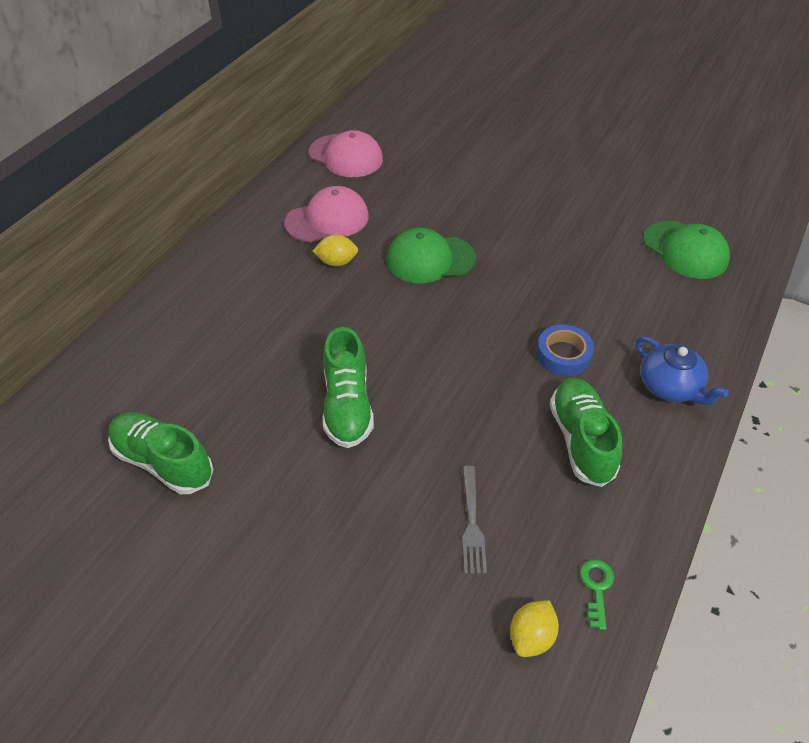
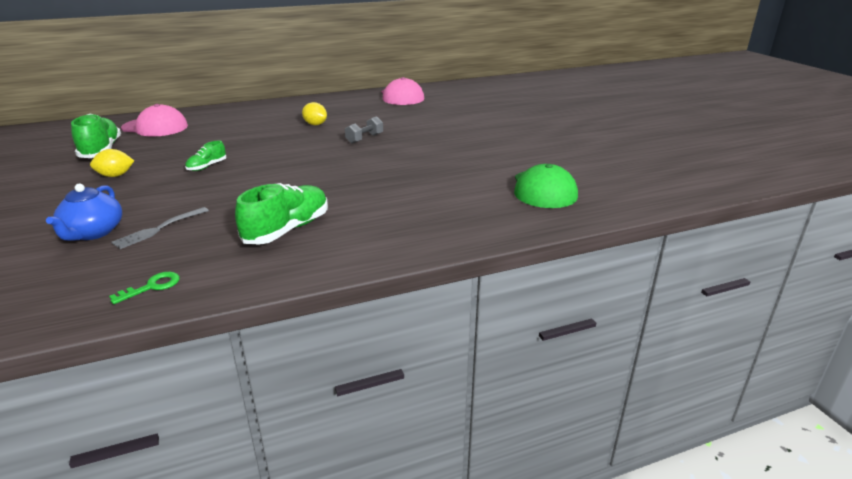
camera: 40 degrees right, 20 degrees down
(327, 219) = (343, 111): pink cap -> pink cap (155, 127)
(347, 406) = (207, 166): green shoe -> green shoe, size x0.52
(430, 259) = (364, 138): green cap -> grey dumbbell
(531, 637) = (78, 283): yellow lemon -> yellow lemon (115, 176)
(563, 355) = (357, 196): blue tape -> none
(670, 387) = (395, 236): blue teapot -> blue teapot (93, 233)

